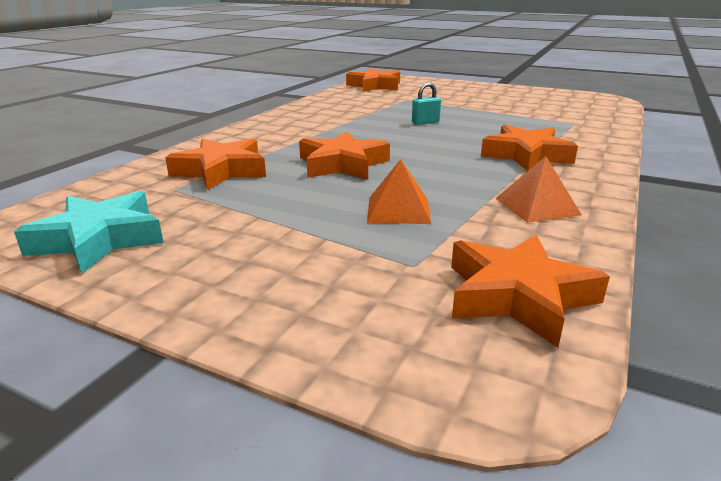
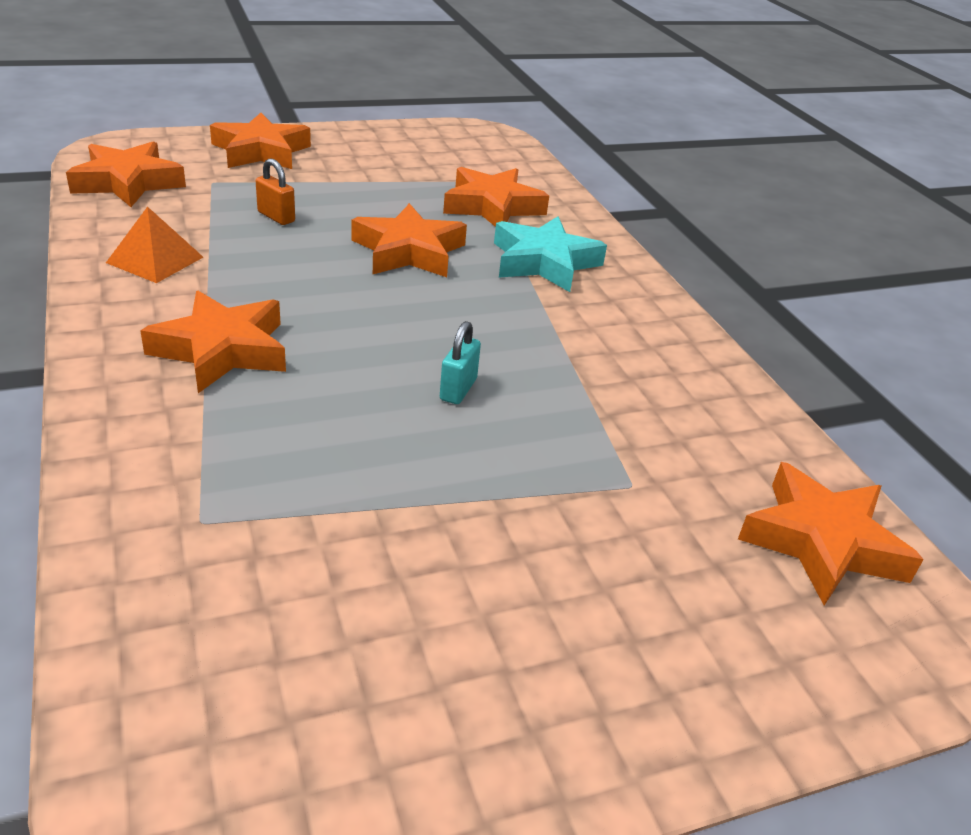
camera: 130 degrees right, 10 degrees up
(99, 239) = (427, 142): turquoise star -> turquoise star (544, 262)
(298, 291) = (261, 151): none -> orange star
(398, 210) = (276, 217): orange pyramid -> orange padlock

